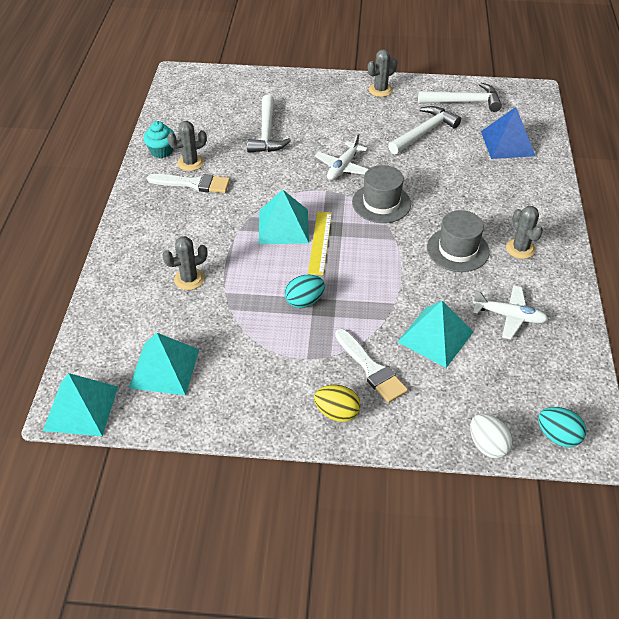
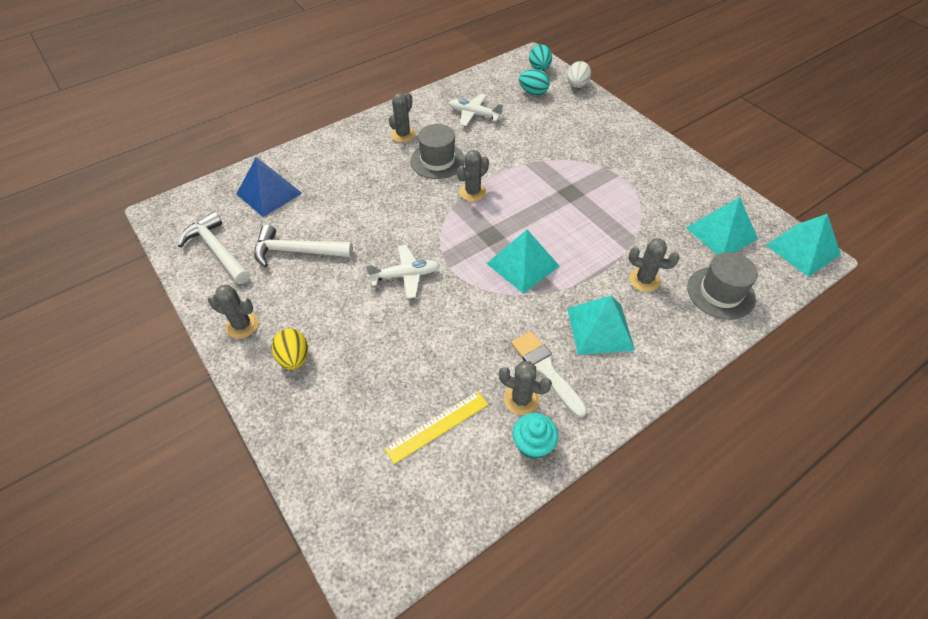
camera: 130 degrees left, 5 degrees up
(267, 133) = (408, 371): white hammer -> none
(304, 301) = (579, 204): turquoise egg -> turquoise egg (533, 92)
(320, 242) = (514, 232): yellow ruler -> yellow ruler (437, 426)
(337, 413) = (635, 142): yellow egg -> yellow egg (294, 358)
(371, 369) = (588, 146): white brush -> none
(381, 203) = (429, 224): grey hat -> grey hat (720, 293)
(392, 247) = (473, 192): none -> grey cactus
(435, 337) = (529, 134): turquoise pyramid -> turquoise pyramid (600, 328)
(509, 316) = (474, 114): white plane -> white plane turned 45 degrees counterclockwise

